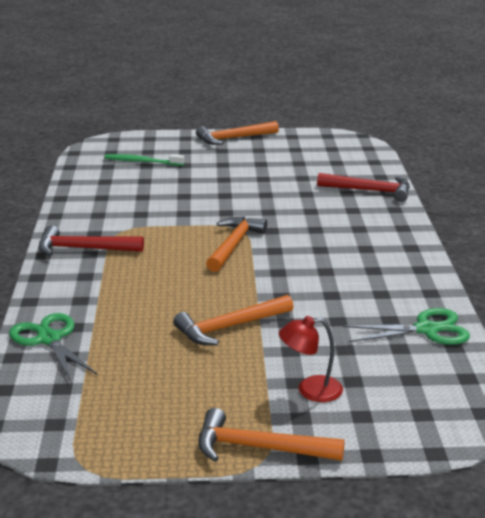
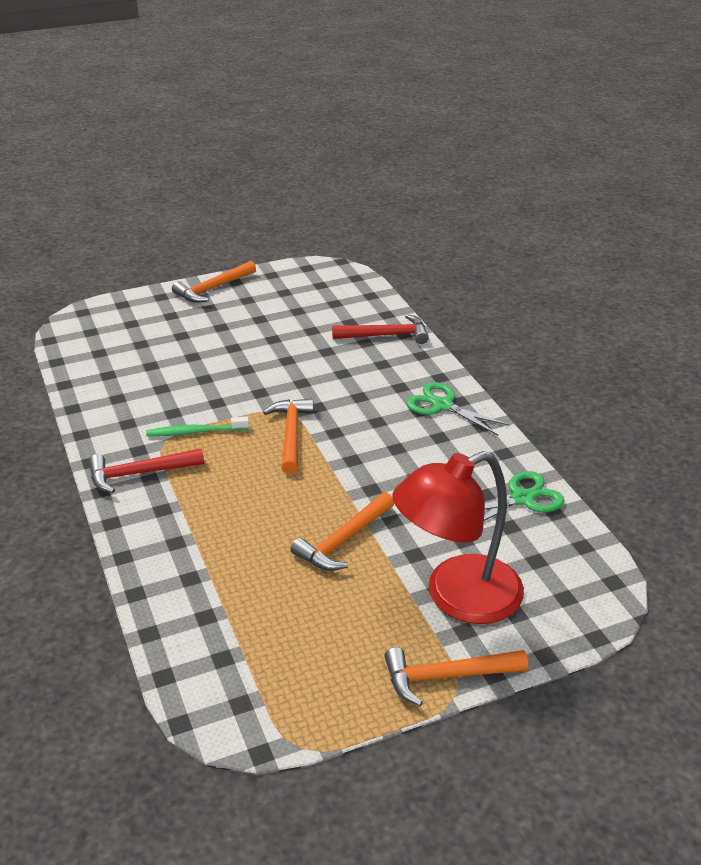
camera: 20 degrees left, 10 degrees up
(49, 339) = (173, 601): green scissors -> green scissors (442, 405)
(142, 162) = (133, 339): green toothbrush -> green toothbrush (196, 432)
(310, 390) = (457, 597): red lamp -> red lamp, size x2.23

